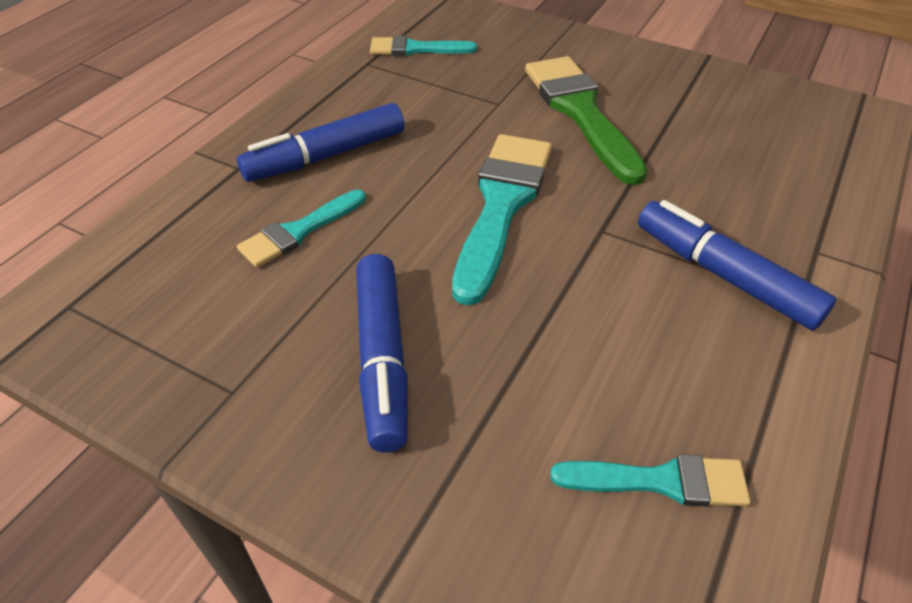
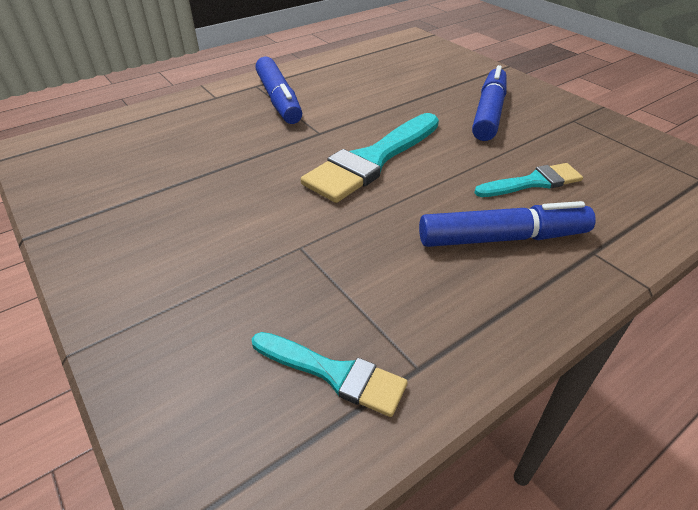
camera: 155 degrees left, 5 degrees down
(581, 113) = (236, 212): green brush -> none
(660, 481) = (387, 62): turquoise brush -> none

